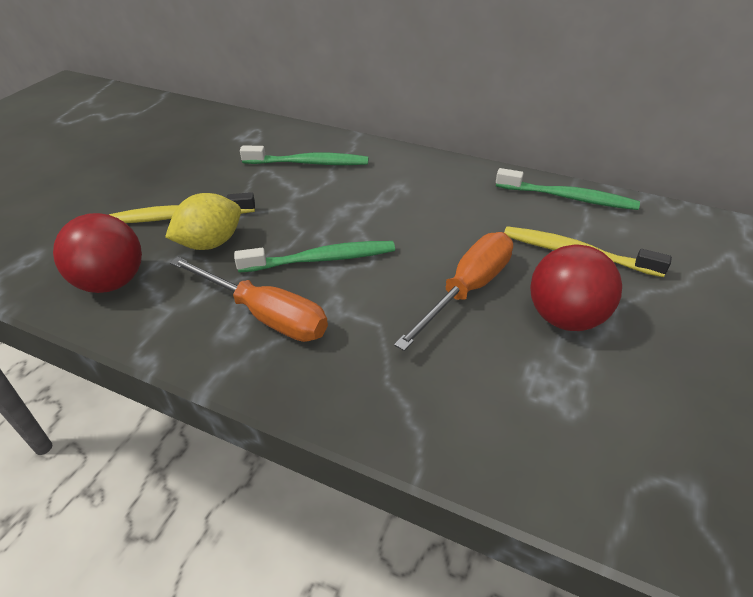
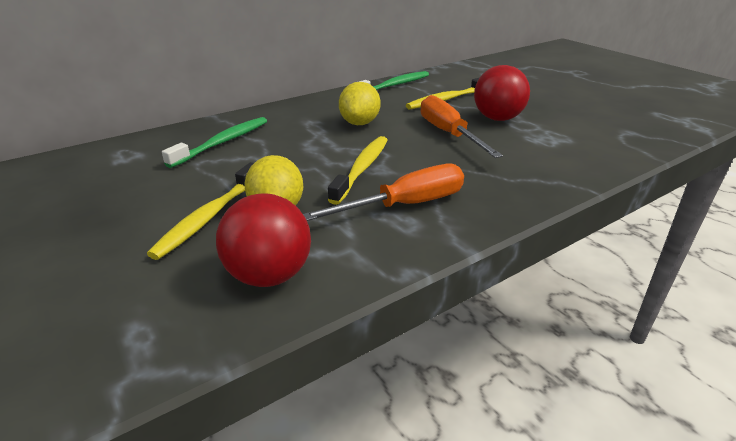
camera: 60 degrees left, 10 degrees down
(321, 259) = (362, 169): green toothbrush -> yellow toothbrush
(428, 216) = (359, 123): none -> yellow lemon

